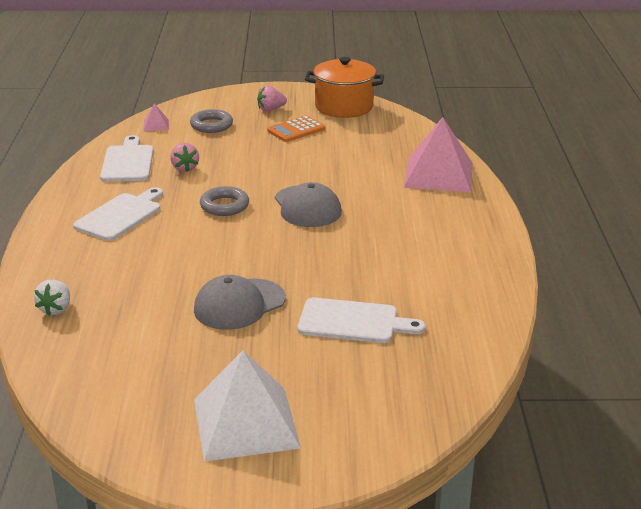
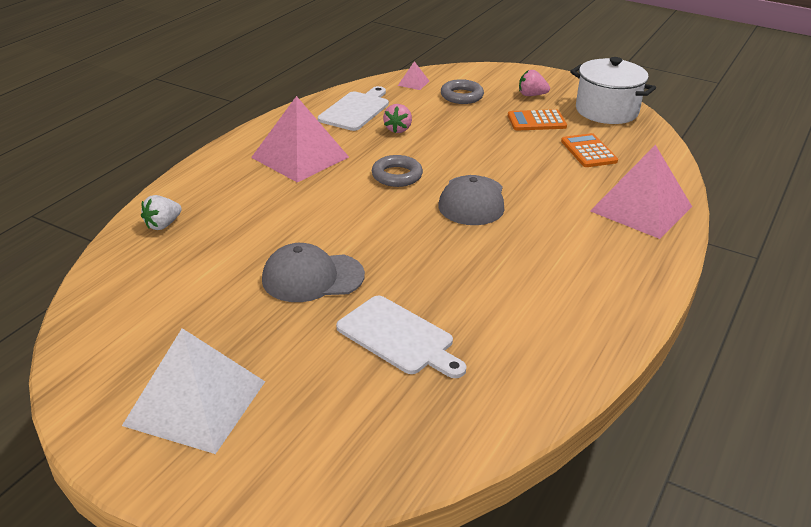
camera: 30 degrees right, 5 degrees up
(120, 216) = (300, 157): white cutting board -> pink pyramid
(344, 107) = (606, 111): orange pot -> white pot
(360, 143) = (588, 151): none -> orange calculator

